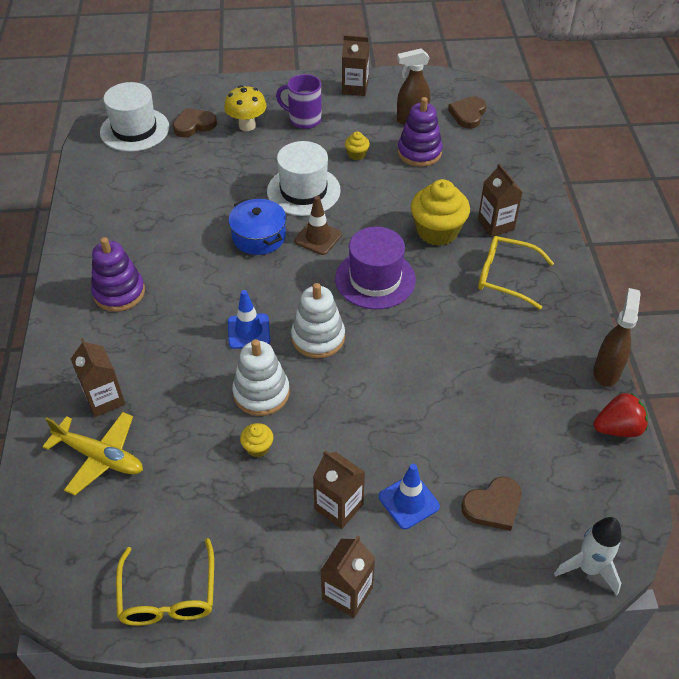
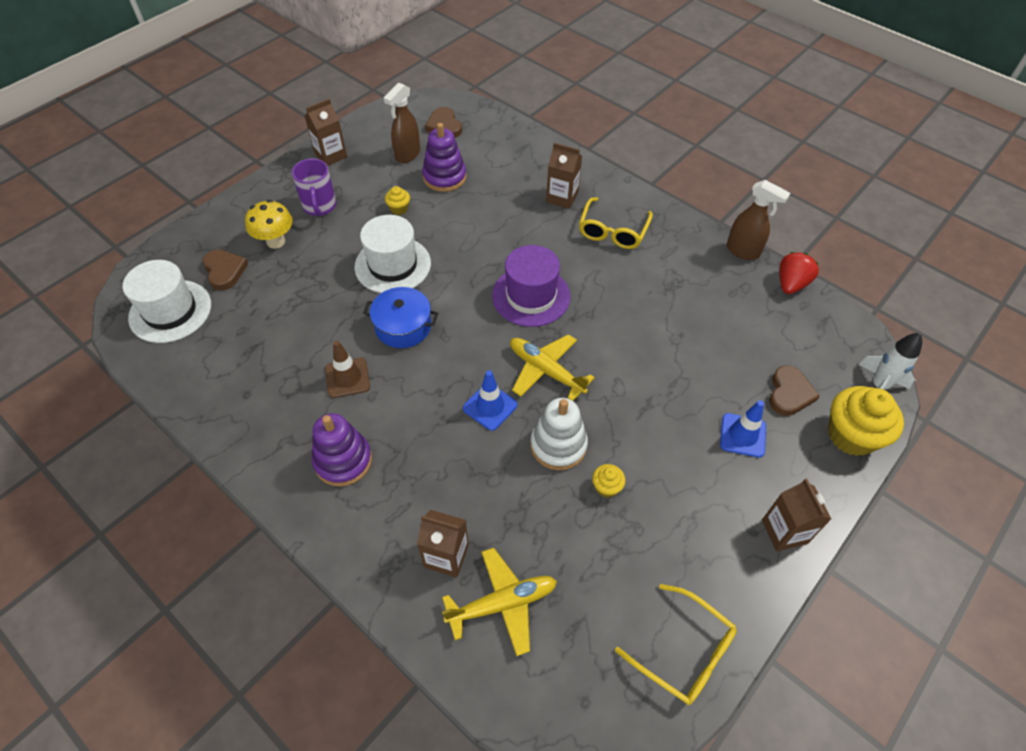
camera: 45 degrees left, 5 degrees up
(194, 125) = (225, 271): brown heart -> brown heart turned 135 degrees clockwise
(304, 119) = (319, 206): purple mug -> purple mug turned 75 degrees counterclockwise
(318, 238) = (450, 294): brown traffic cone -> brown traffic cone (347, 378)
(318, 338) = (546, 371): white stacking toy -> yellow plane
(339, 507) = (708, 479): brown carton -> none
(437, 231) = (530, 229): yellow cupcake -> yellow cupcake (851, 435)
(506, 277) = (613, 231): yellow glasses -> yellow glasses turned 45 degrees counterclockwise
(606, 371) = (743, 251): brown spray bottle -> brown spray bottle turned 150 degrees clockwise

